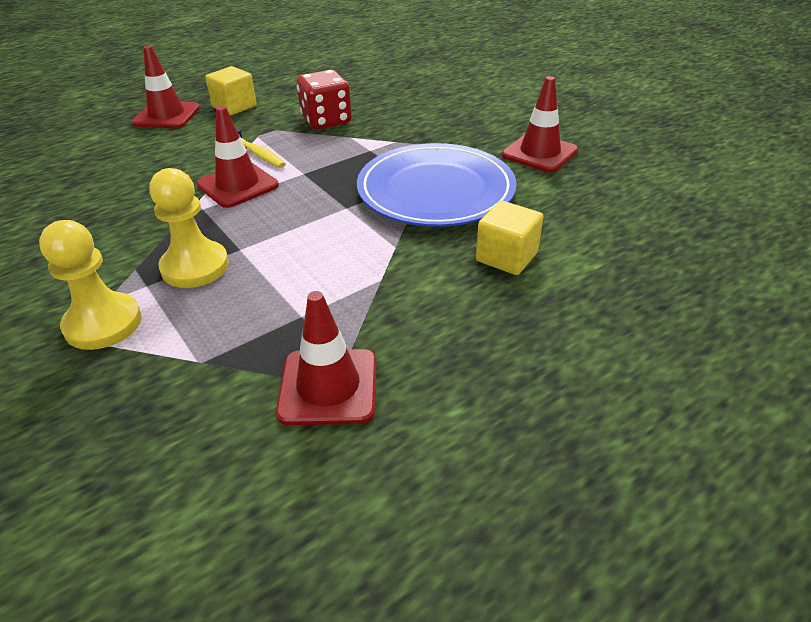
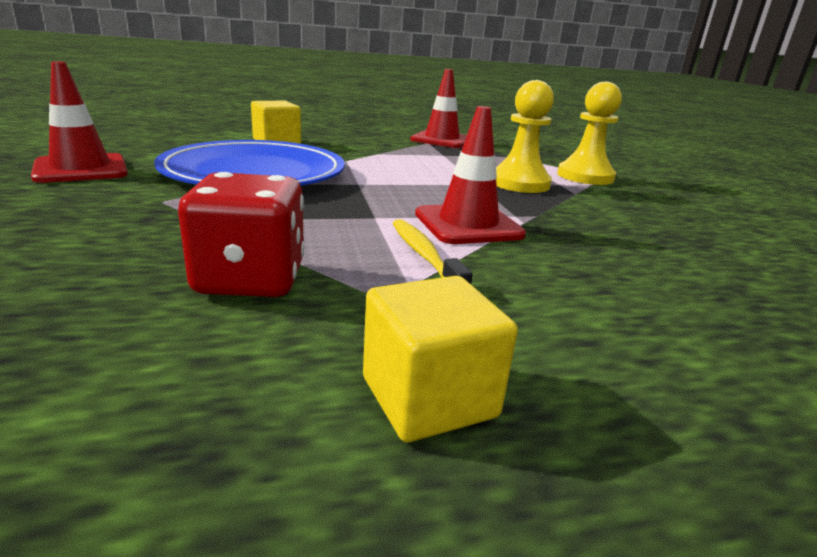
camera: 160 degrees left, 15 degrees down
(167, 115) = (645, 424): red traffic cone -> none

